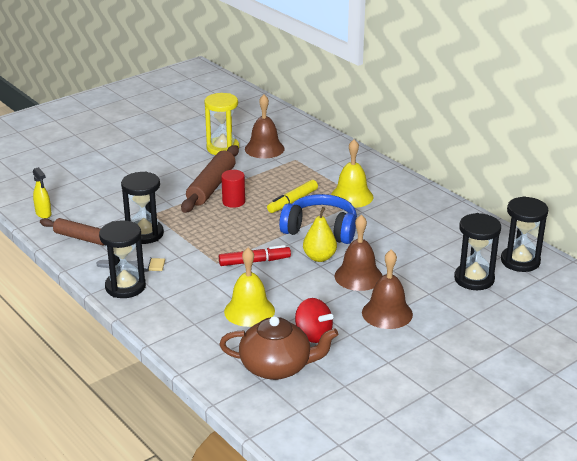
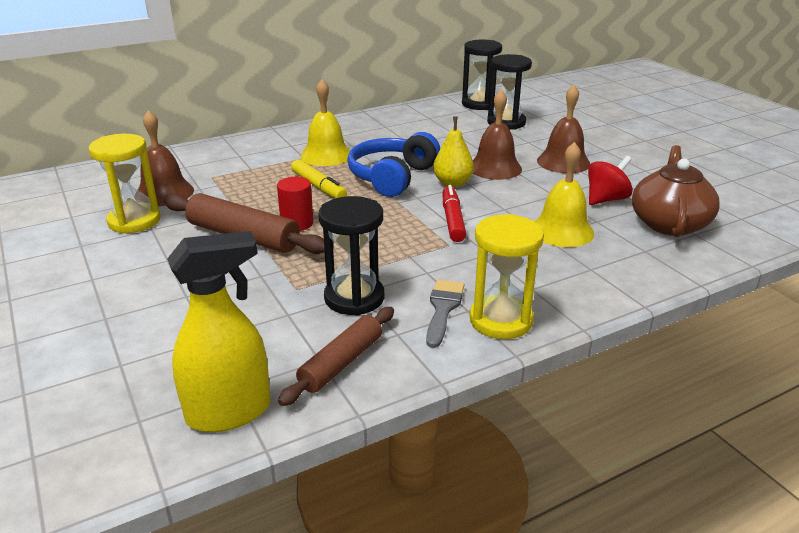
camera: 80 degrees left, 0 degrees up
(43, 214) = (229, 412): yellow spray bottle -> yellow spray bottle, size x1.89
(125, 287) = (501, 320): black hourglass -> yellow hourglass

